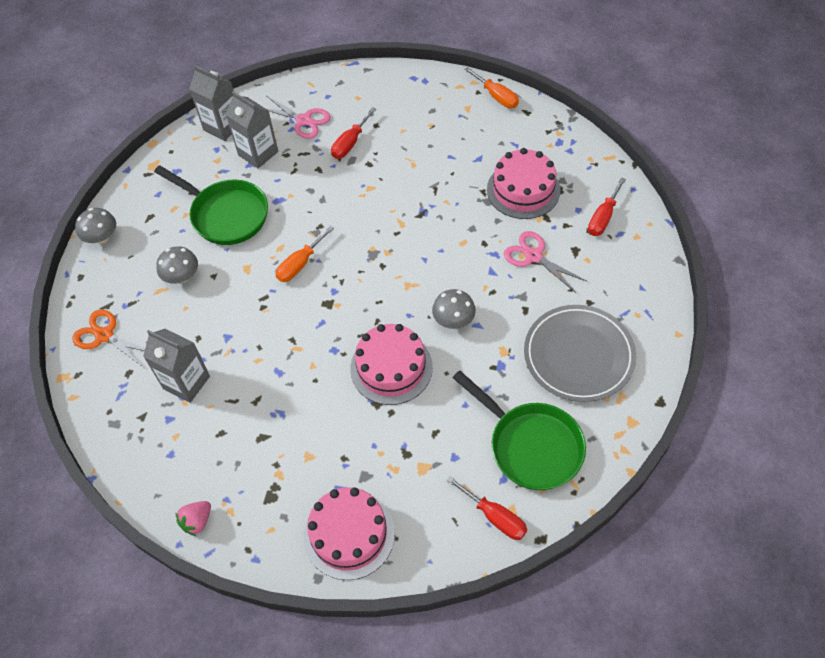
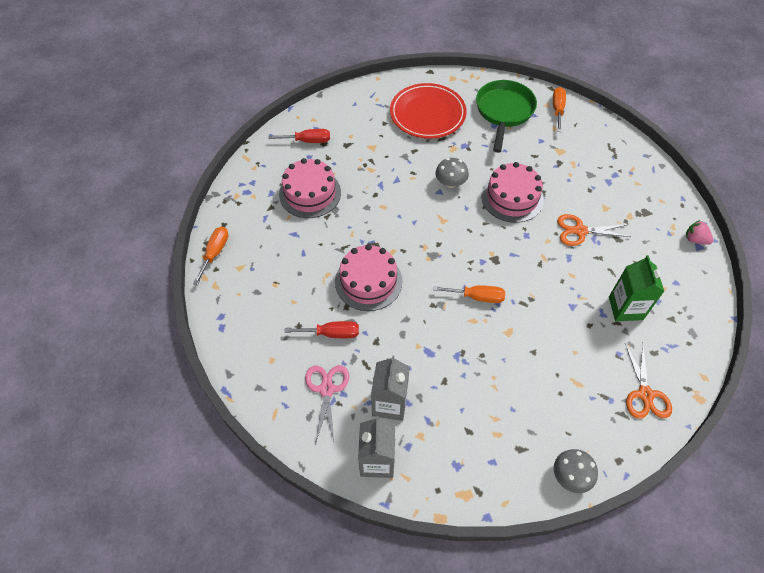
camera: 125 degrees left, 0 degrees up
(181, 276) = (552, 375): grey mushroom -> none
(186, 382) = (625, 308): grey carton -> green carton
(197, 521) = (695, 239): pink strawberry -> pink strawberry turned 150 degrees counterclockwise
(226, 215) = (472, 383): green pan -> none
(300, 405) = (579, 231): none -> orange scissors
(349, 534) = (627, 164): pink cake -> pink cake (368, 281)
(495, 517) = (557, 109): red screwdriver -> orange screwdriver
(533, 256) = (367, 163): pink scissors -> none
(578, 355) = (427, 114): grey plate -> red plate

